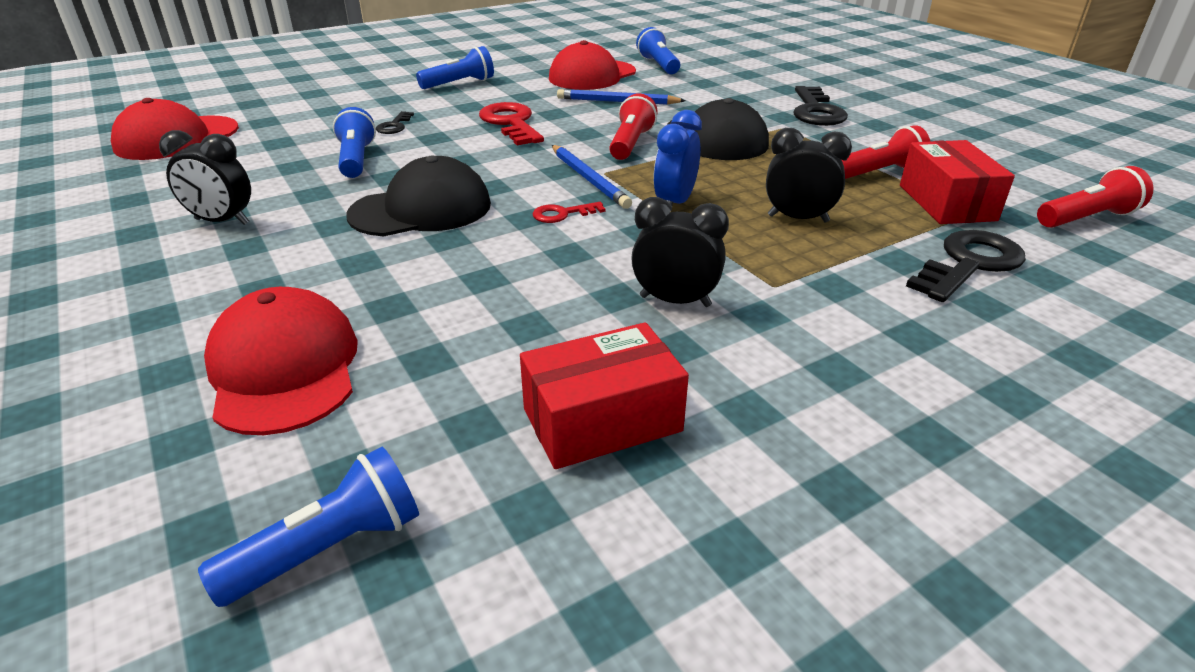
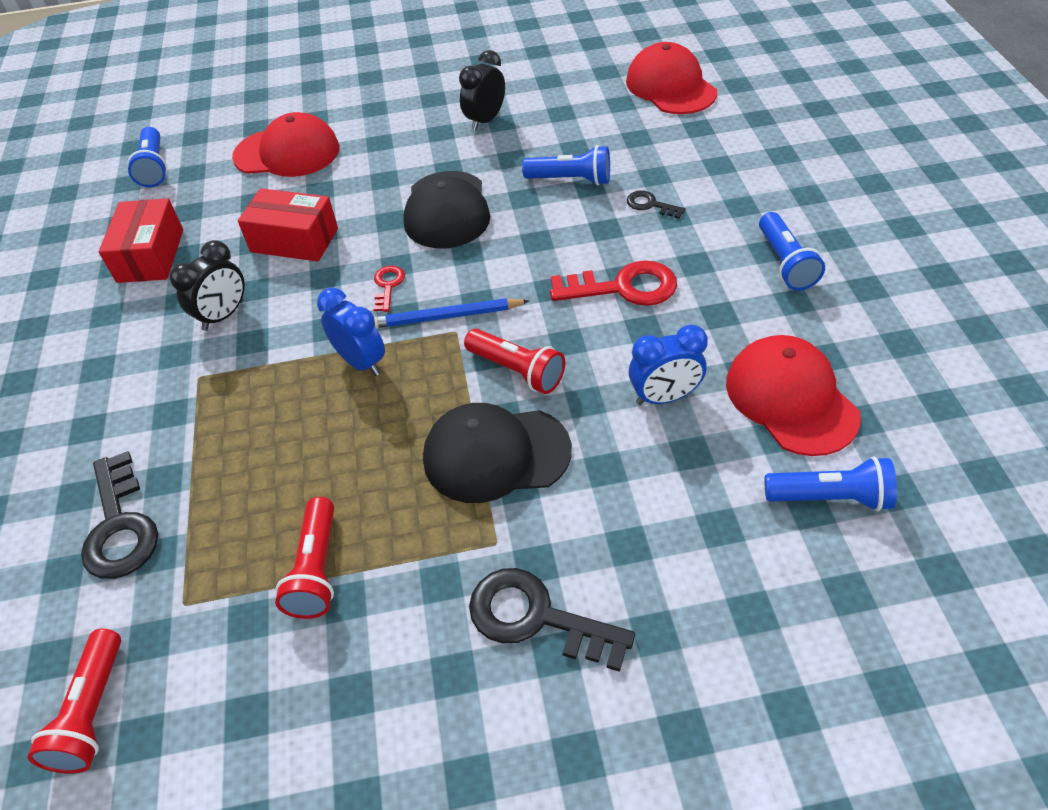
camera: 115 degrees right, 15 degrees up
(617, 101) = (664, 397): blue pencil -> blue clock
(798, 218) = (275, 440): black clock -> none
(946, 202) = (215, 591): red box -> red box (294, 240)

